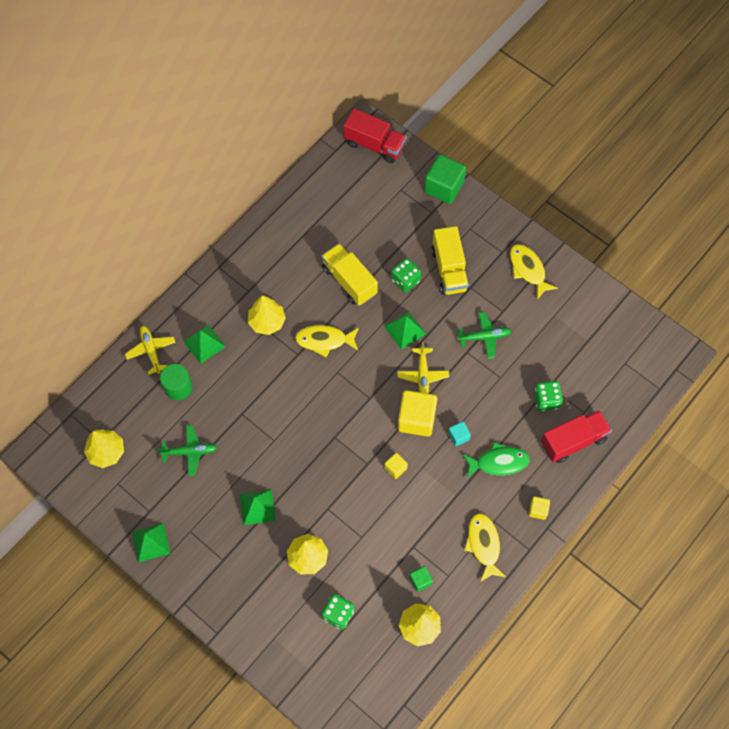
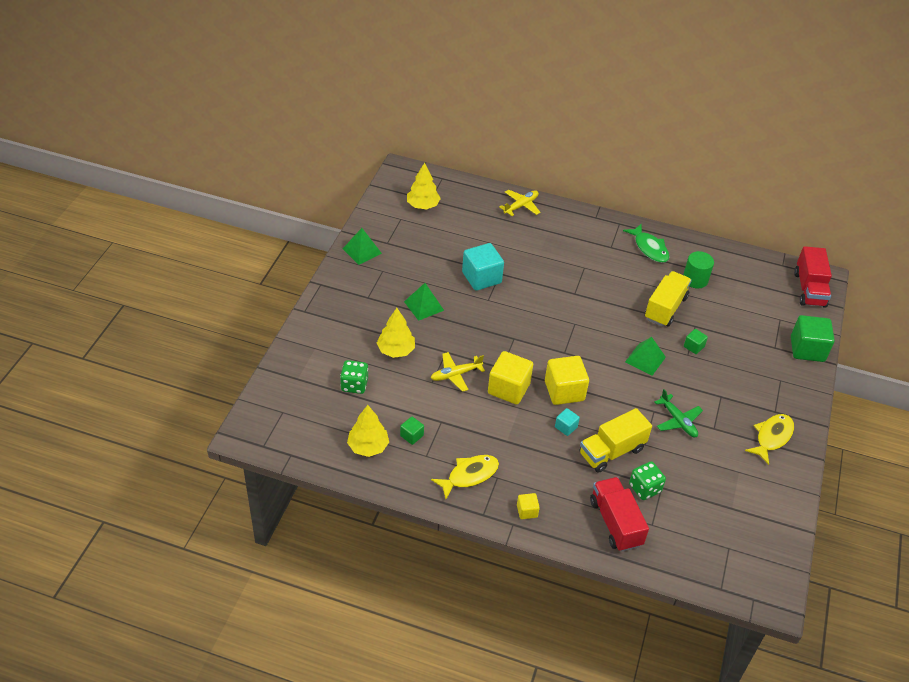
camera: 65 degrees right, 20 degrees down
(178, 387) = (500, 230): green cylinder -> green cylinder (695, 279)
(190, 452) = (449, 252): green plane -> none
(204, 344) = (546, 234): green pyramid -> none
(241, 434) = (481, 278): none -> turquoise cube
(267, 321) = (591, 266): yellow tree -> none
(324, 340) = (598, 307): yellow fish -> none
(395, 468) = (508, 388): yellow cube -> yellow cube, size x2.03
(405, 280) = (693, 347): green dice -> green cube
(423, 375) = (609, 384): yellow plane -> yellow plane (455, 375)
(449, 269) = (727, 375): yellow truck -> yellow truck (611, 451)
(498, 462) = (558, 465): green fish -> green fish (649, 248)
(573, 441) = (615, 523): red truck -> red truck turned 150 degrees counterclockwise

